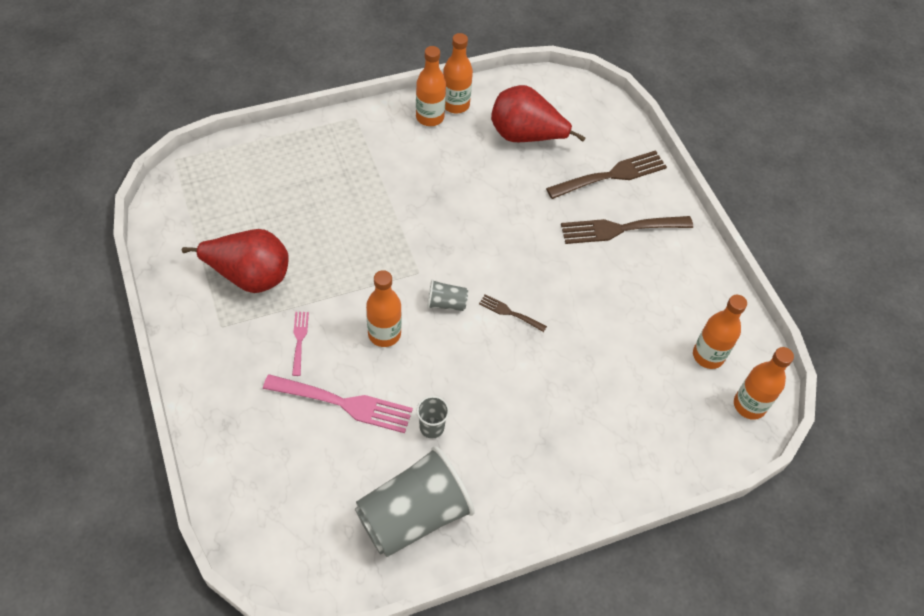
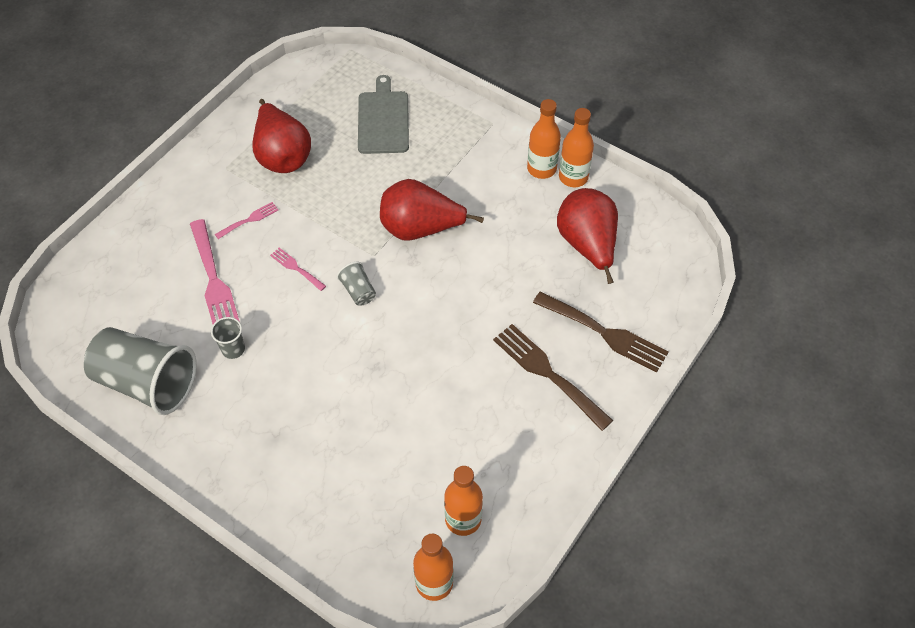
camera: 60 degrees right, 0 degrees up
(280, 183) = (383, 119): none -> grey cutting board
(384, 334) = (296, 268): orange bottle -> pink fork
(419, 226) = (420, 229): none -> red pear
(509, 313) = (385, 340): brown fork -> none

